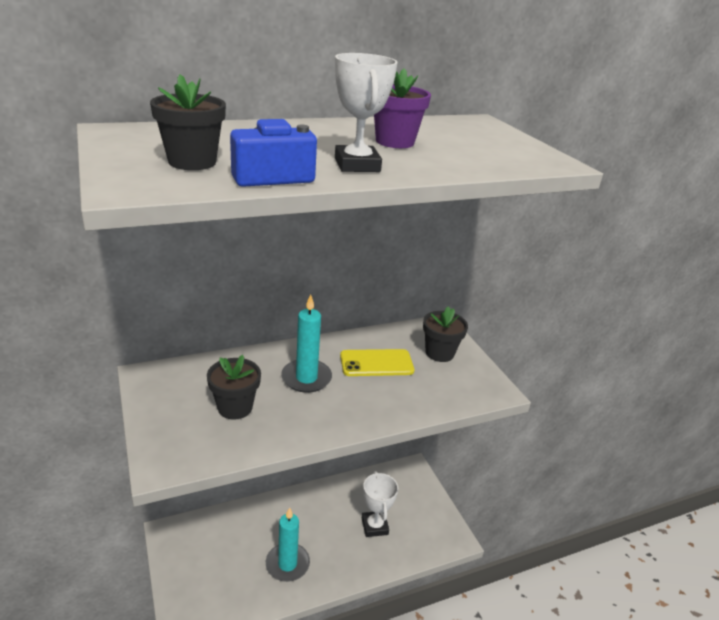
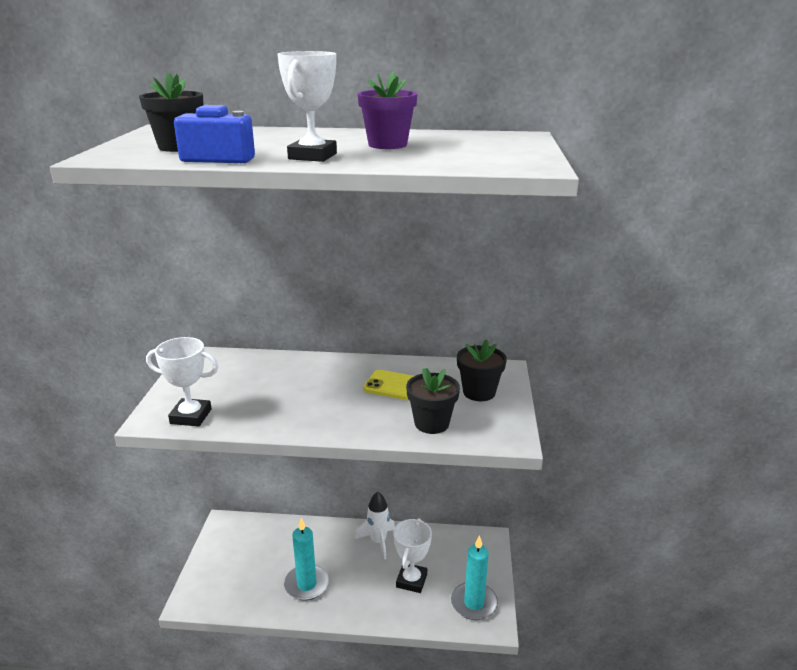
camera: 30 degrees right, 5 degrees down
(201, 448) = (191, 416): none -> white trophy
(235, 407) = (244, 394): black flower pot -> black flower pot (431, 423)
(306, 378) = (325, 385): turquoise candle -> turquoise candle (474, 603)
(326, 500) = (378, 541): none -> white rocket

